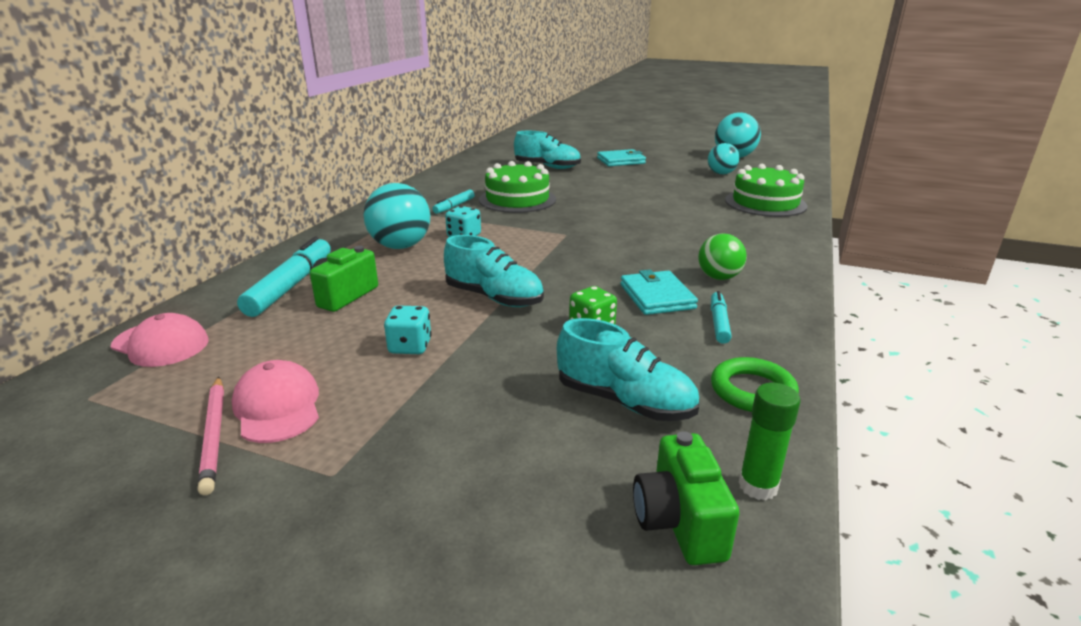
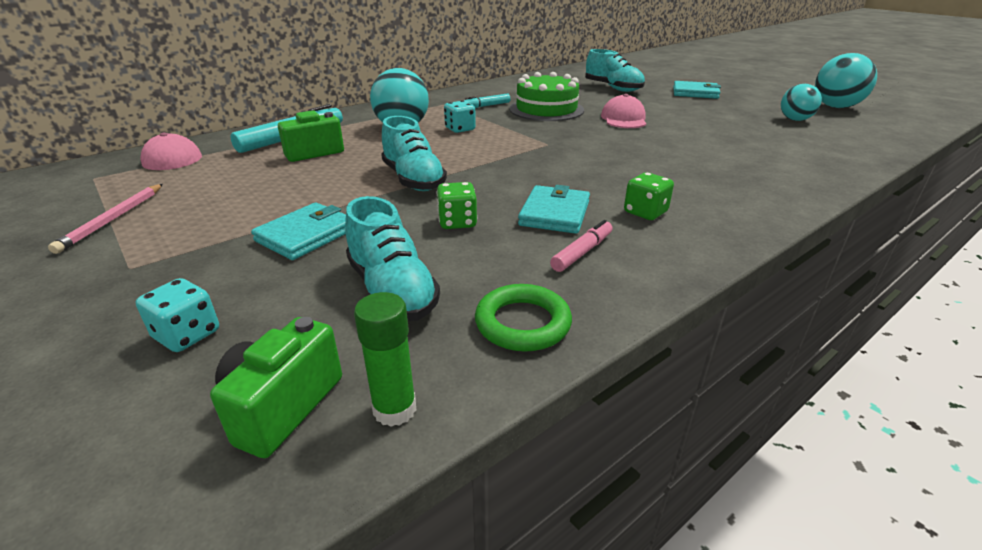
camera: 30 degrees right, 5 degrees up
(278, 406) = (168, 213): pink cap -> pink cap (623, 119)
(410, 346) = (302, 198): turquoise dice -> turquoise dice (187, 335)
(472, 380) = (306, 235): none -> turquoise wallet
(719, 277) = (645, 212): green ball -> green dice
(719, 323) = (582, 252): turquoise marker -> pink marker
(765, 203) = (809, 155): green cake -> none

